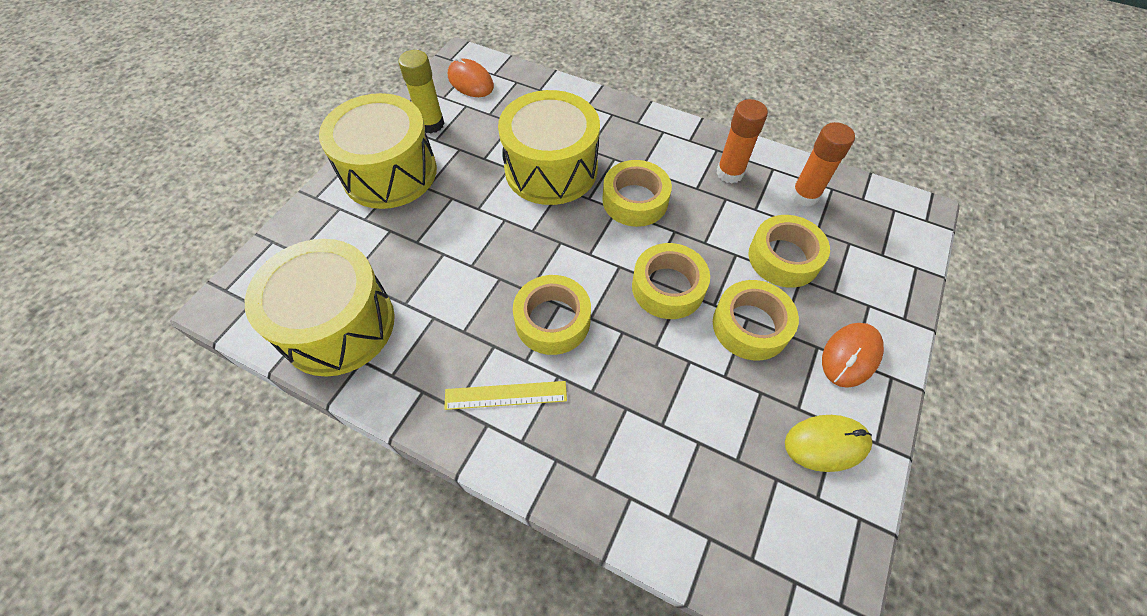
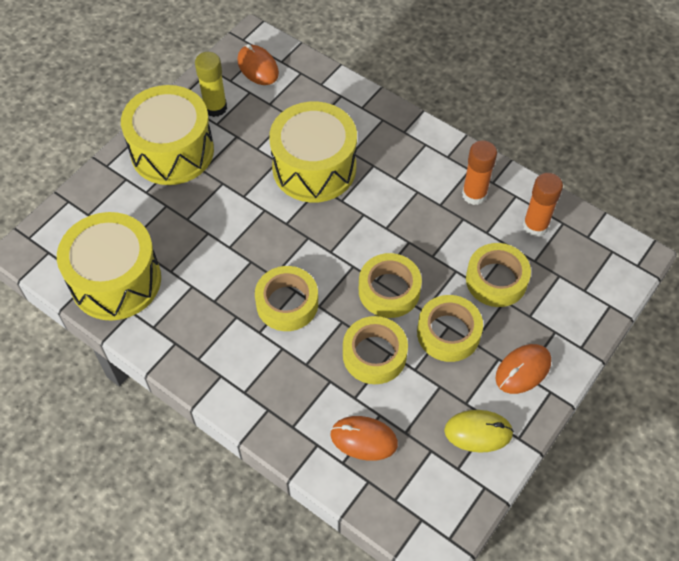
camera: 10 degrees right, 0 degrees up
(506, 395) = (238, 356): yellow ruler -> none
(635, 200) = (381, 208): yellow tape -> yellow tape (374, 355)
(688, 479) = (363, 439): none -> orange mouse

